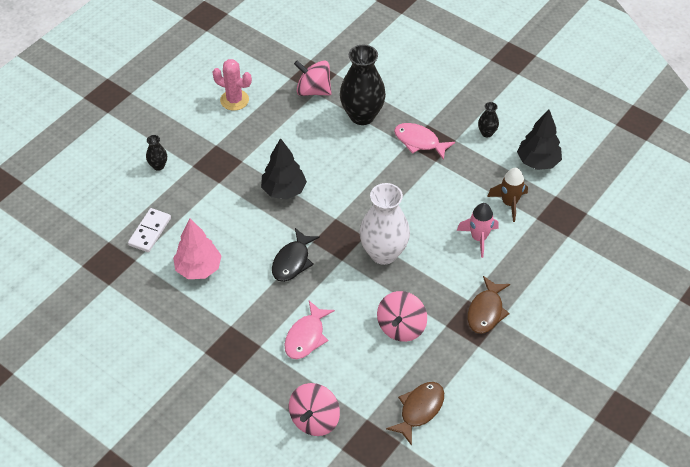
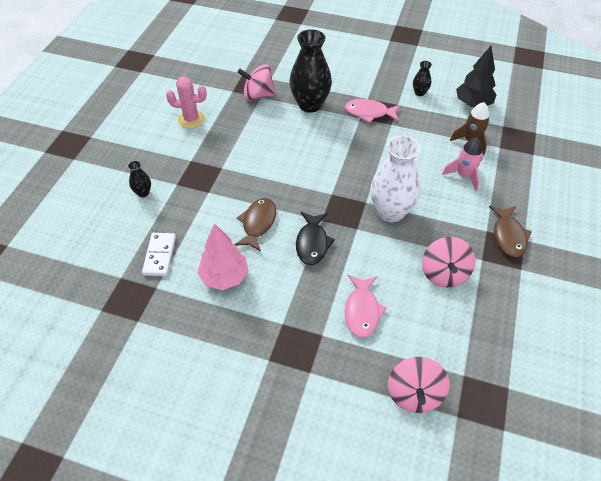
camera: 20 degrees left, 0 degrees up
(284, 190) = (272, 182): black tree -> none
(419, 410) = (507, 348): brown fish -> brown fish (258, 223)

